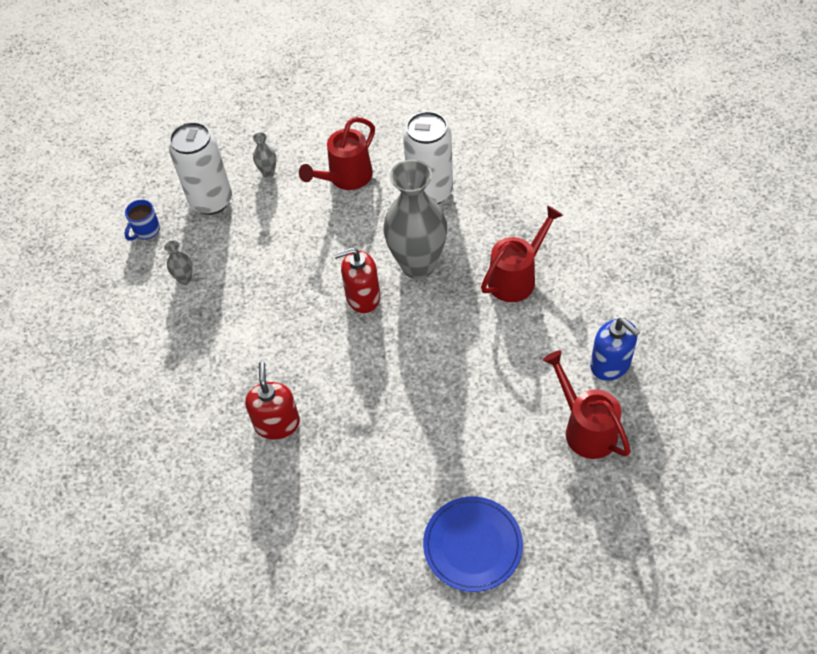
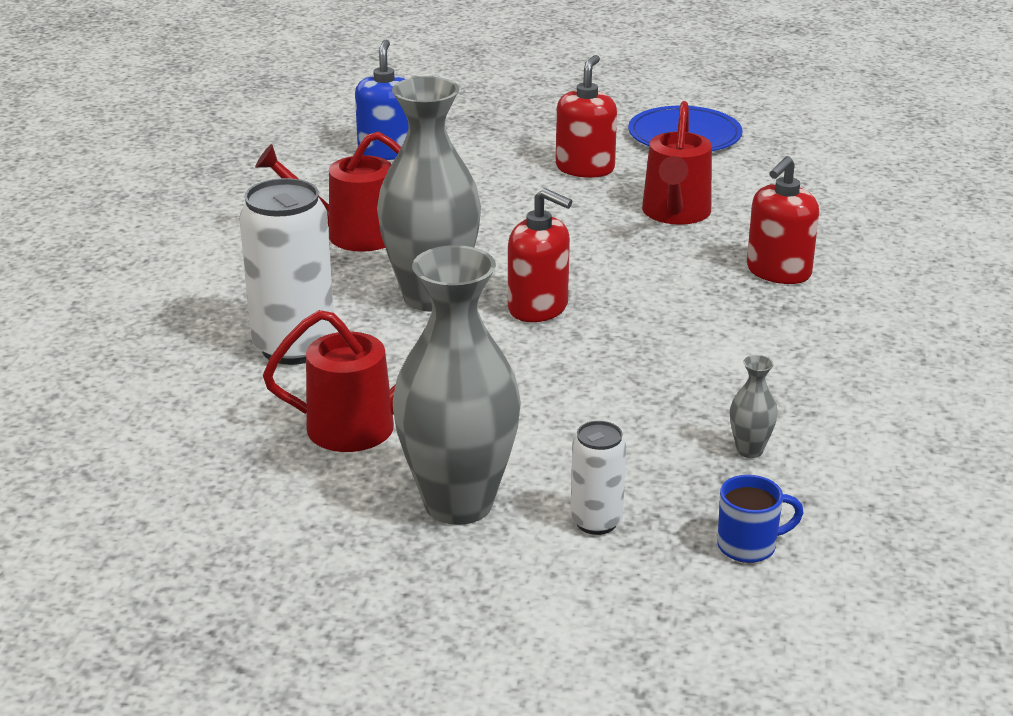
camera: 140 degrees left, 25 degrees down
(211, 201) = (596, 522): white can -> white can, size x0.54
(268, 172) = (458, 503): grey vase -> grey vase, size x2.50
(484, 444) = (585, 168): none -> red soap dispenser
(585, 428) = (481, 137): red watering can -> red watering can (675, 214)

